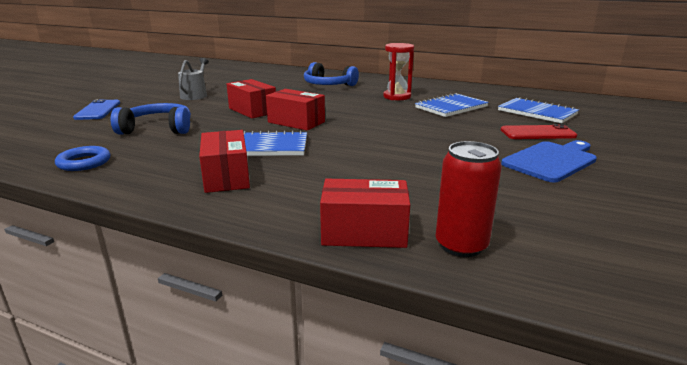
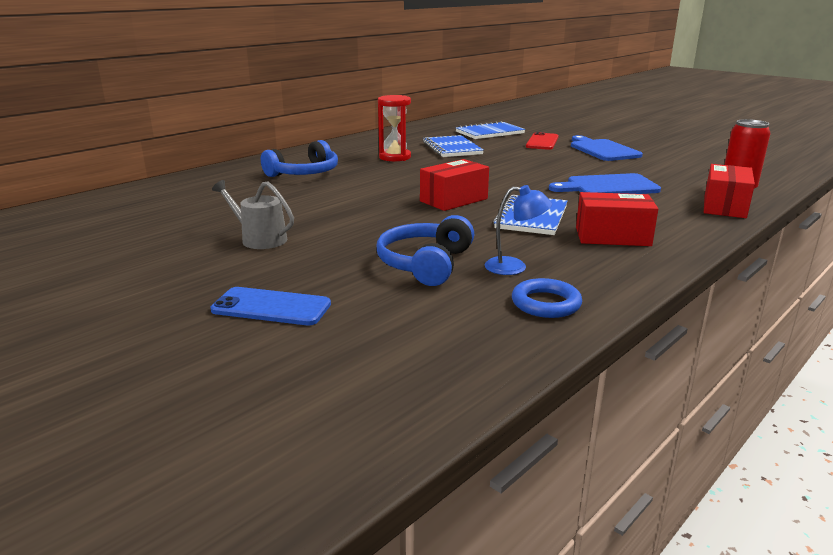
camera: 70 degrees left, 0 degrees up
(152, 150) = (514, 267): none -> blue lamp
(252, 110) = (385, 214): red box -> none
(389, 169) = (608, 186): none -> blue cutting board

